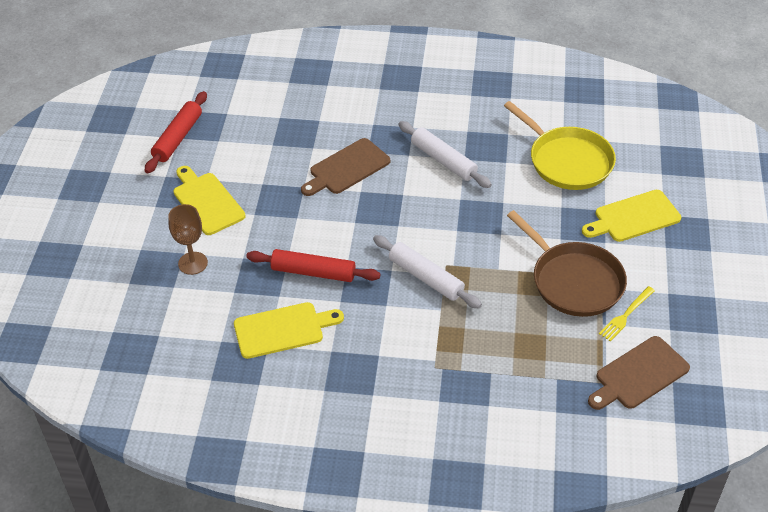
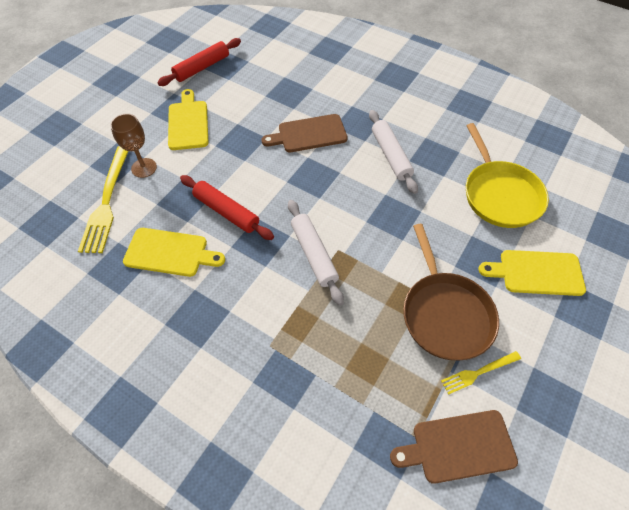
camera: 25 degrees right, 10 degrees up
(178, 310) = (106, 202): none -> yellow fork

